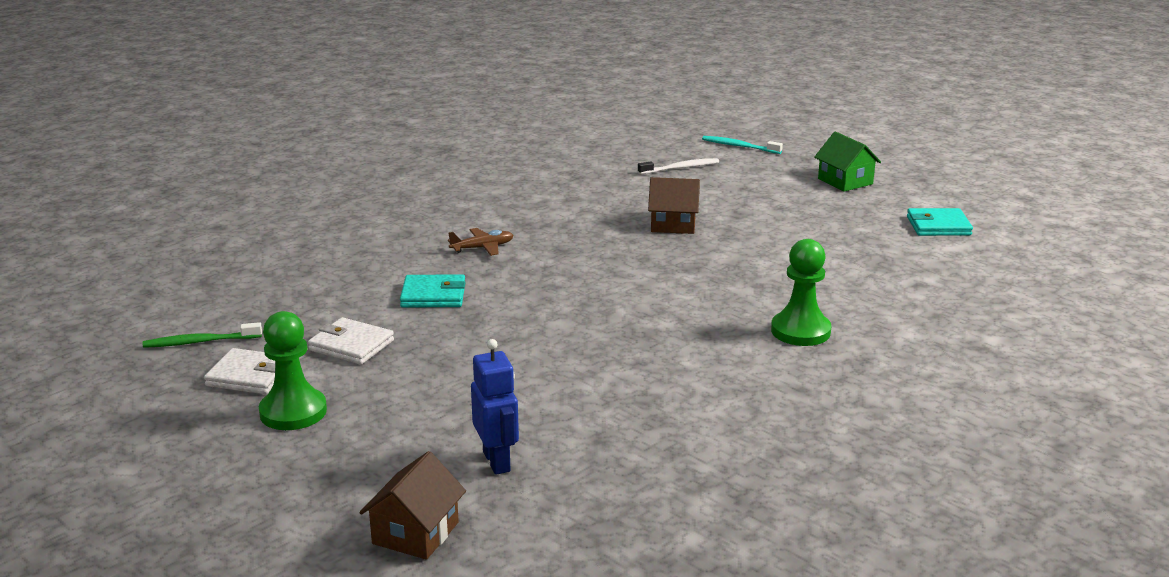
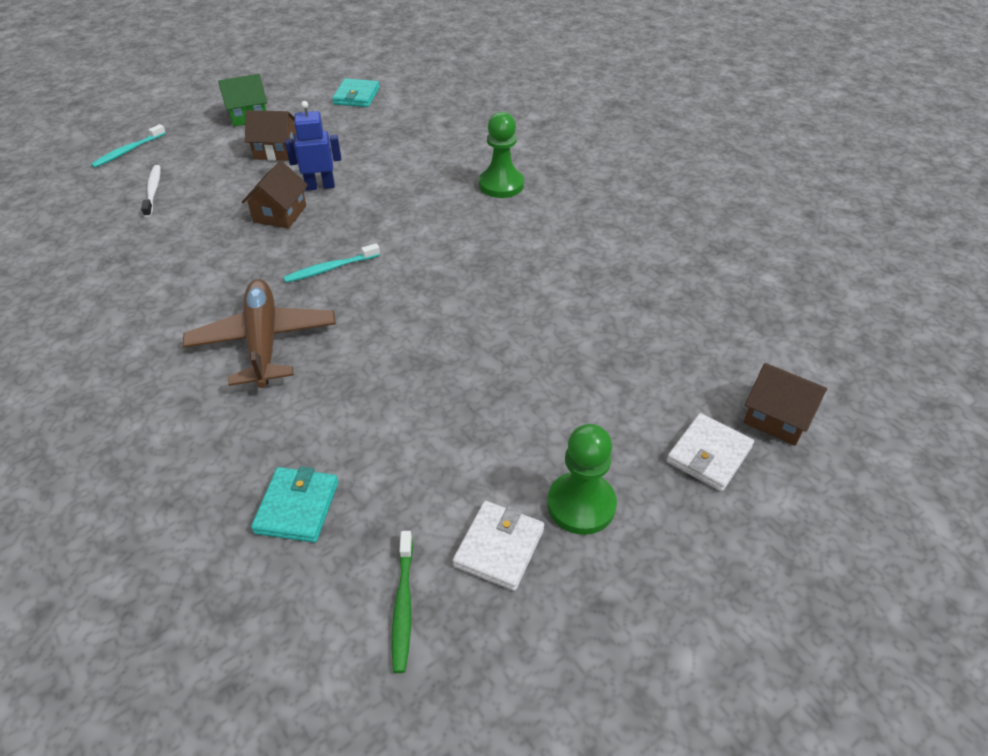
camera: 80 degrees left, 20 degrees up
(351, 345) = (452, 456): white wallet -> white wallet (709, 455)
(433, 295) = (360, 386): turquoise wallet -> turquoise wallet (297, 507)
(482, 248) = (263, 341): brown plane -> brown plane, size x2.06
(497, 461) = (675, 363): blue robot -> blue robot (320, 186)
(595, 260) = (330, 268): none -> turquoise toothbrush
(786, 205) = (276, 150): none -> brown house

